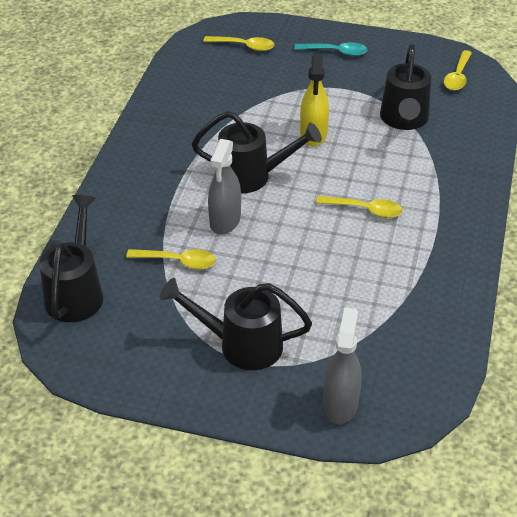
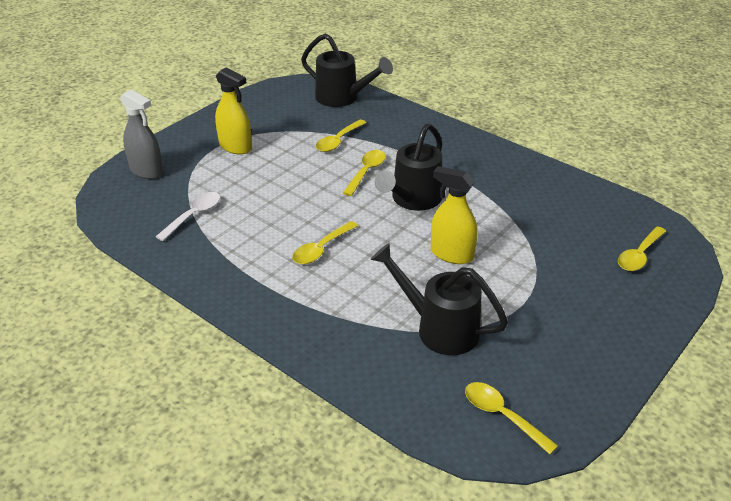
camera: 115 degrees right, 5 degrees down
(225, 221) = (366, 172): grey spray bottle -> yellow spoon
(241, 345) = (235, 147): black watering can -> yellow spray bottle
(336, 52) = (602, 323): turquoise spoon -> none
(386, 319) = (194, 215): none -> white spoon

